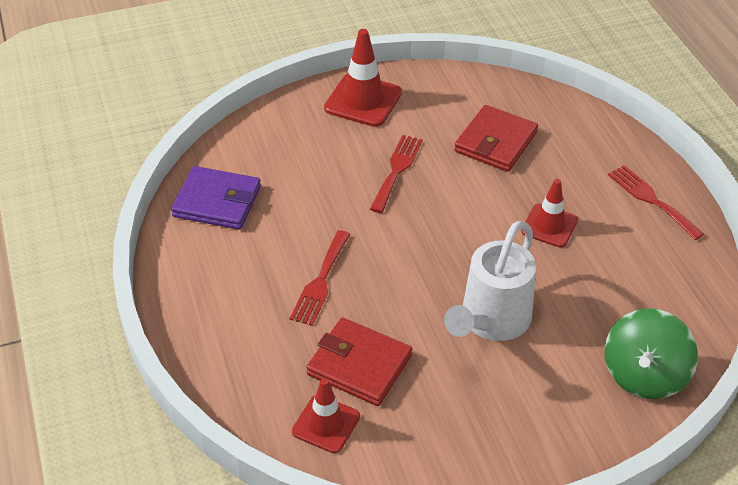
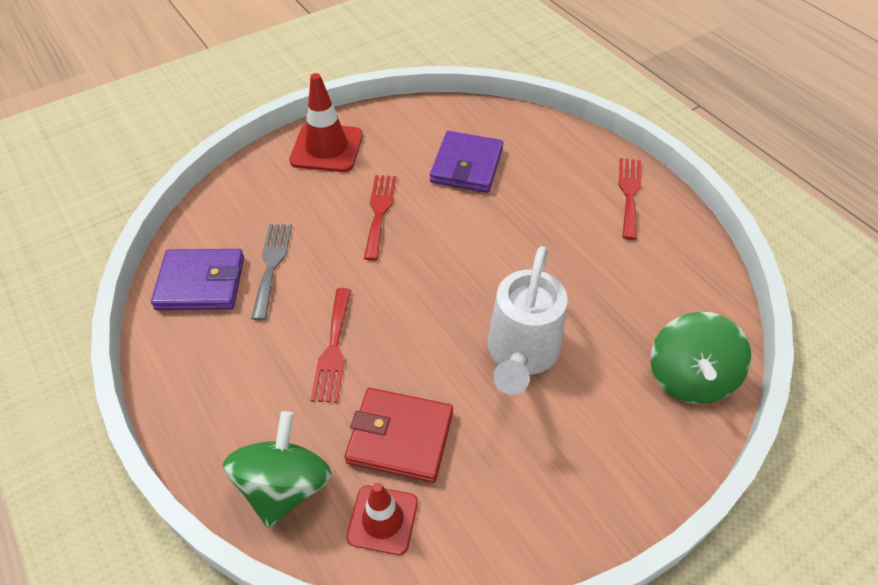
camera: 15 degrees left, 5 degrees up
(251, 380) = (285, 486): none -> green spinning top
(284, 199) = (271, 265): none -> grey fork
(496, 142) = (467, 165): red wallet -> purple wallet
(549, 226) = (544, 239): red traffic cone -> none
(651, 200) = (629, 194): red fork -> red fork turned 60 degrees clockwise

